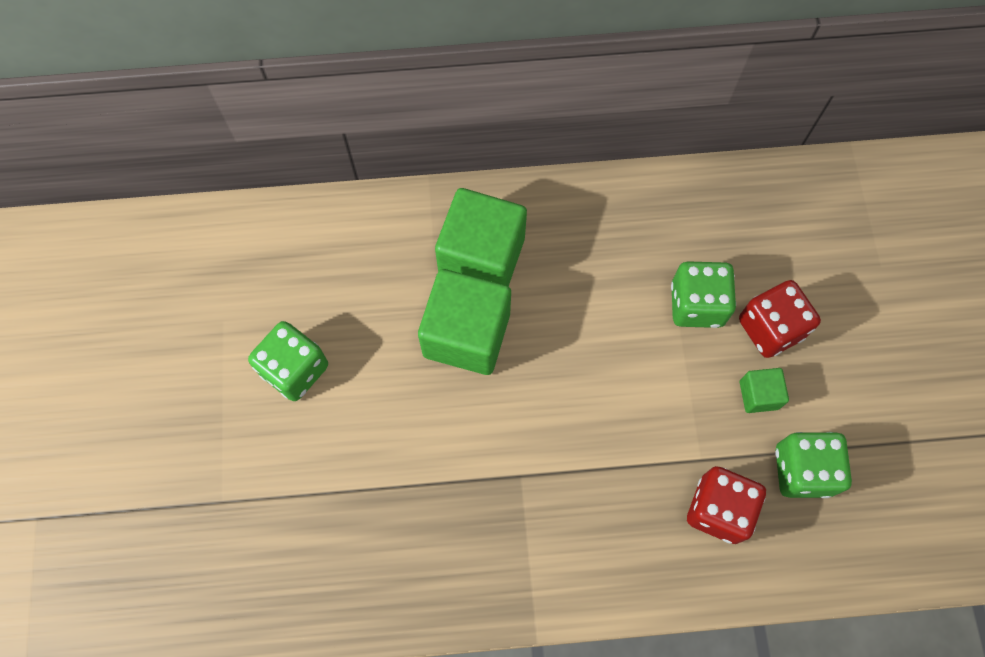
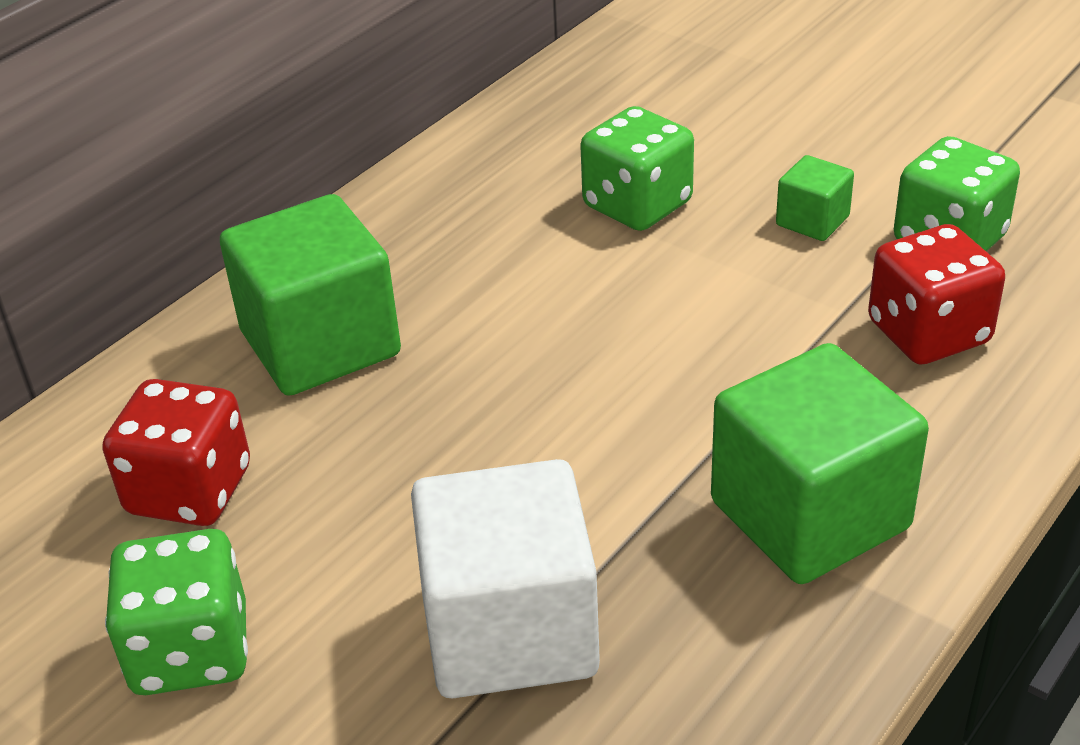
camera: 45 degrees left, 30 degrees down
(396, 474) = (510, 630): none -> white cube
(466, 335) = (404, 422): green cube -> green cube (809, 515)
(770, 328) = (739, 169): red dice -> red dice (189, 491)

